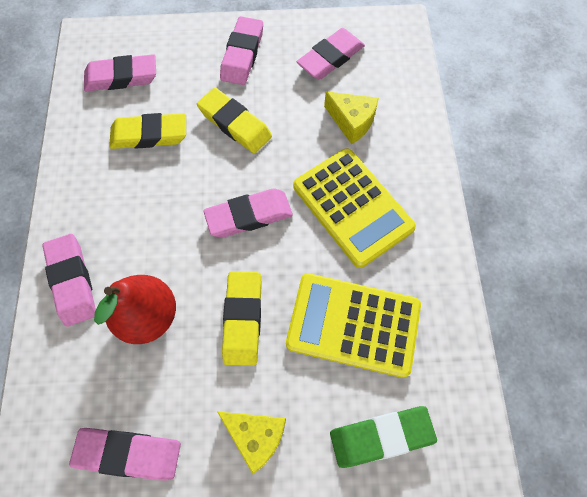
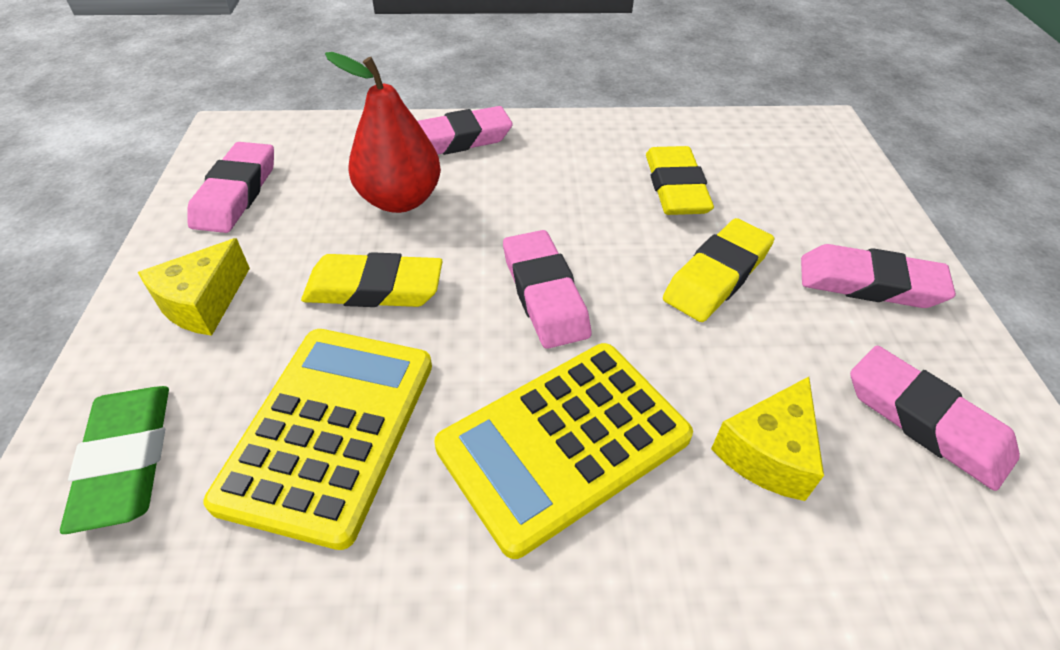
camera: 90 degrees right, 20 degrees down
(122, 77) = (768, 158): pink eraser -> none

